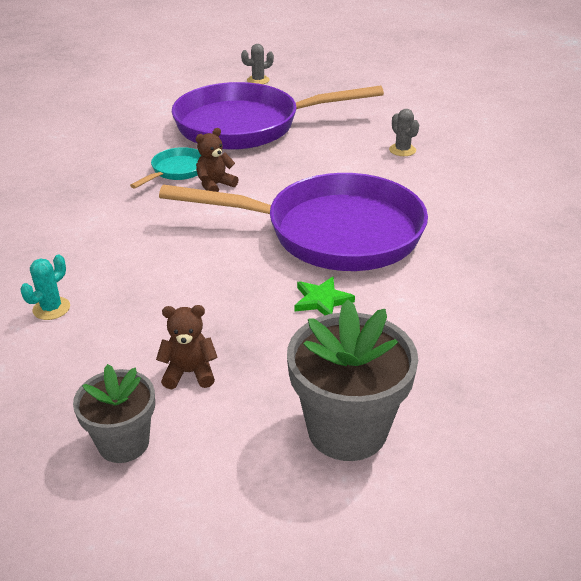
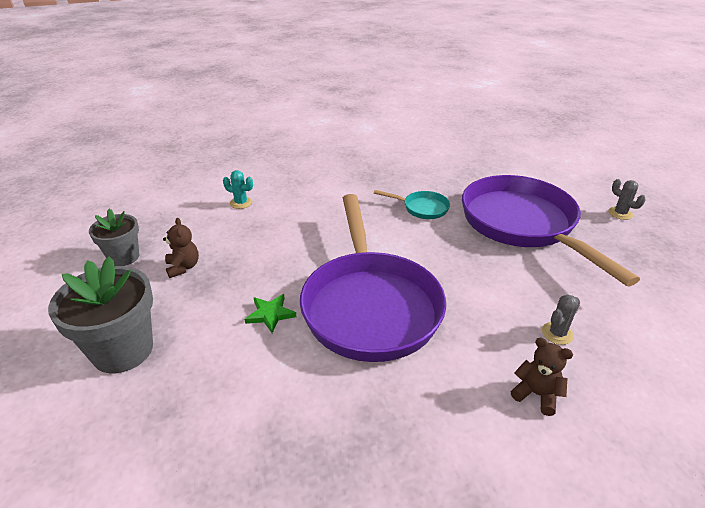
camera: 75 degrees right, 0 degrees up
(215, 185) = (411, 230): brown teddy bear -> brown teddy bear (536, 394)

